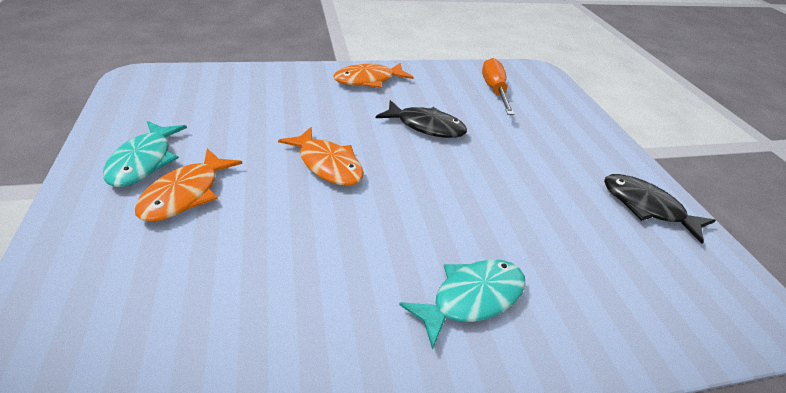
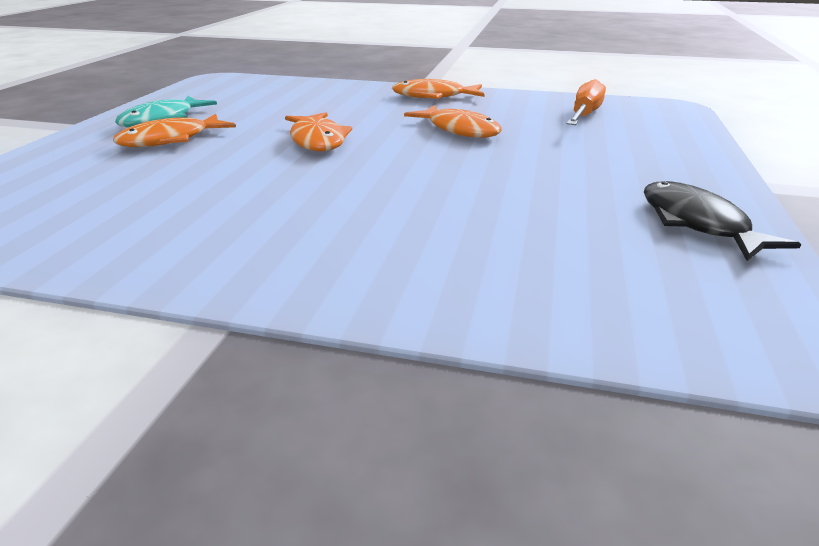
camera: 30 degrees right, 10 degrees down
(426, 126) = (459, 130): black fish -> orange fish
(471, 298) = (353, 242): turquoise fish -> none

